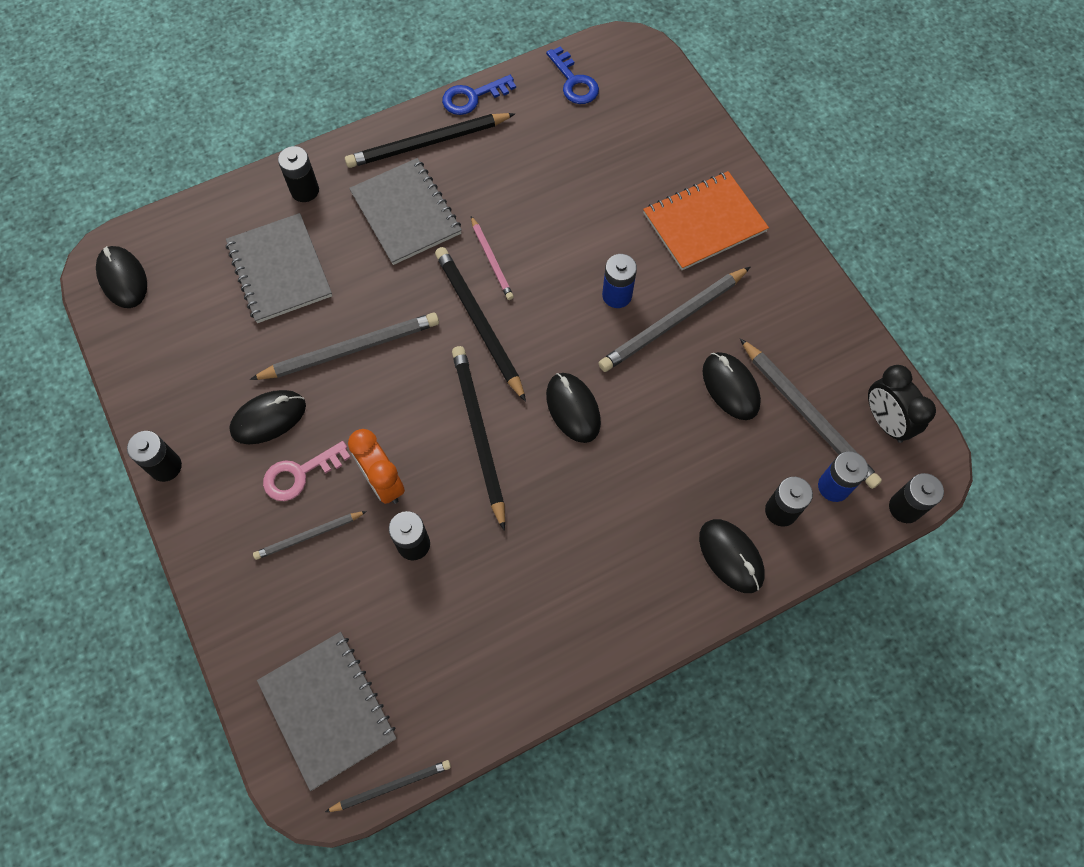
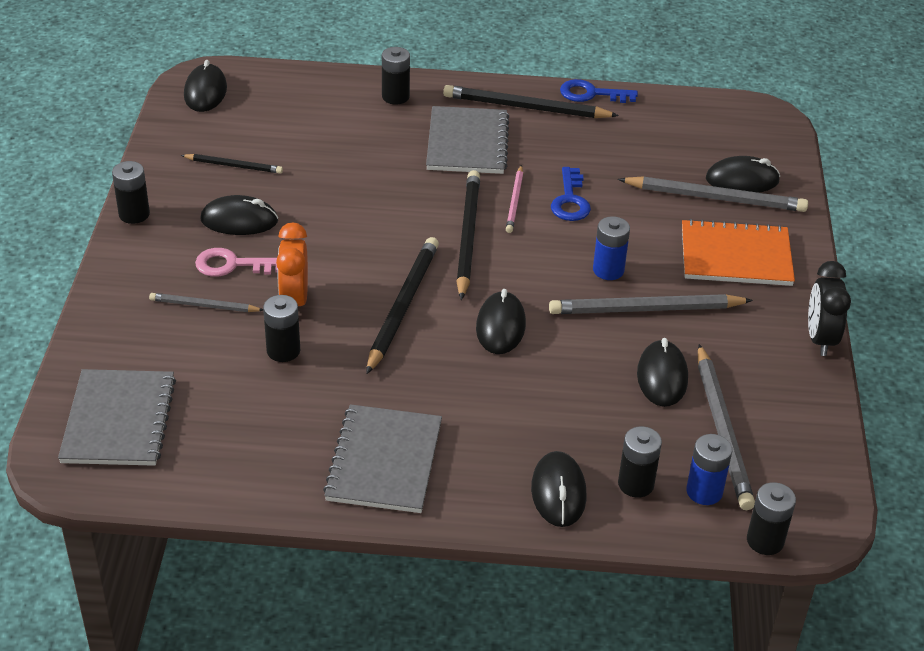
camera: 30 degrees right, 25 degrees down
(279, 270) = (331, 135): grey notebook -> grey notebook (384, 461)
(350, 349) = (344, 207): grey pencil -> grey pencil (715, 198)
(391, 786) = (123, 494): black pencil -> black pencil (234, 166)
(574, 81) = (693, 118): blue key -> blue key (570, 200)
(657, 134) = (742, 180): none -> black mouse
(885, 421) = (799, 469): black clock -> black clock (820, 339)

